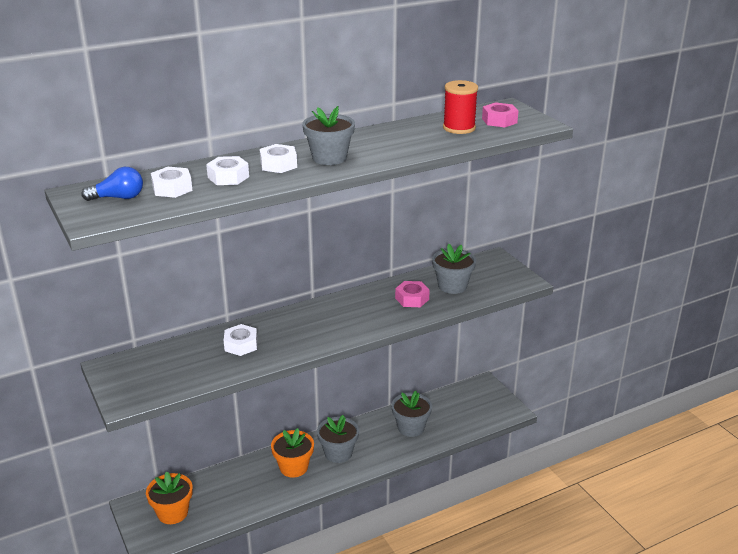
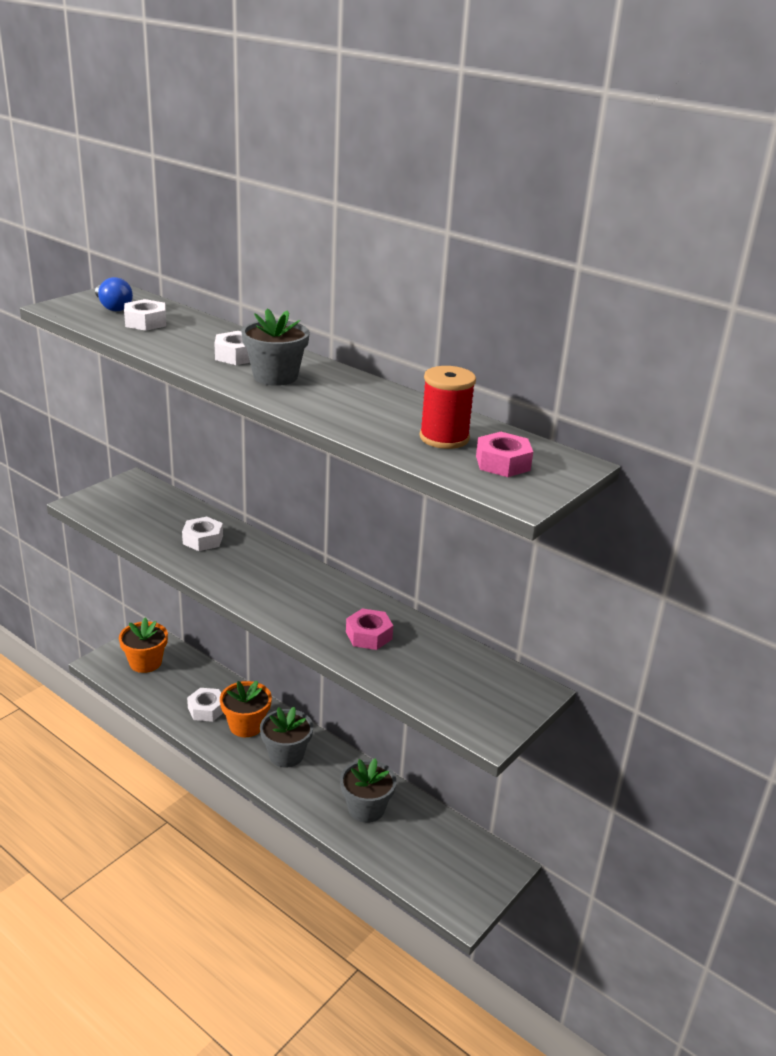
camera: 65 degrees right, 0 degrees up
(228, 177) = (188, 339): white nut -> white nut (206, 709)
(452, 286) = (425, 664): grey flower pot -> none

